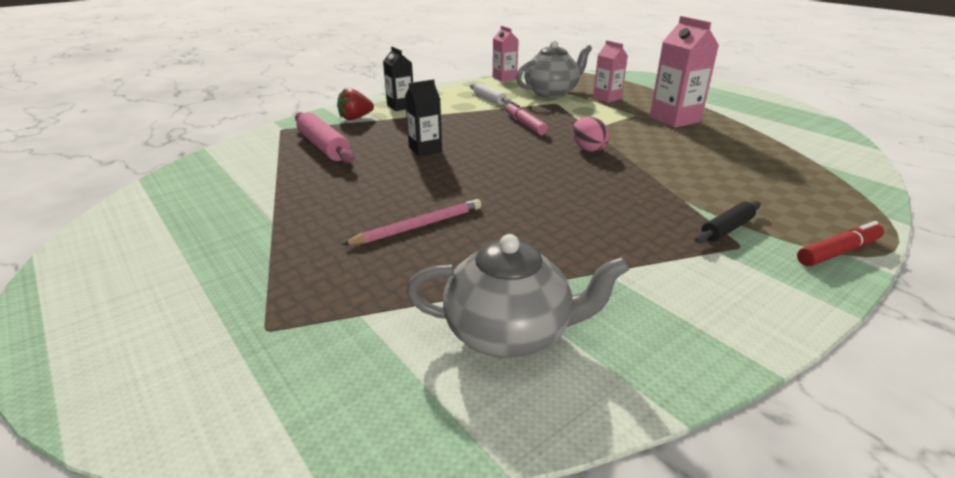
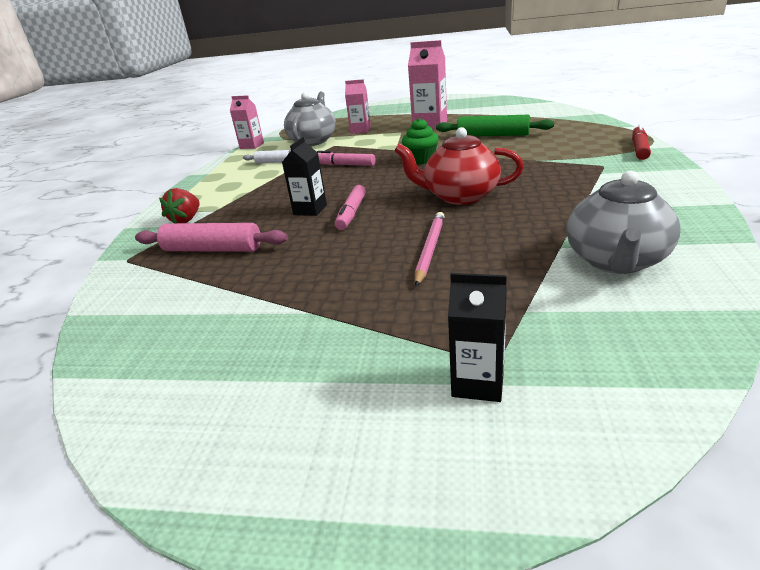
camera: 40 degrees left, 0 degrees up
(400, 106) = (209, 195): black carton -> black carton (478, 382)
(440, 167) = (351, 213): none -> pink marker
(510, 333) = (615, 261): grey teapot -> grey teapot turned 150 degrees clockwise
(539, 197) = (460, 196): none -> red teapot
(588, 149) = (421, 160): pink egg -> green cupcake
(709, 156) = (493, 135): none -> green rolling pin
(726, 229) = (581, 162): black rolling pin -> none

